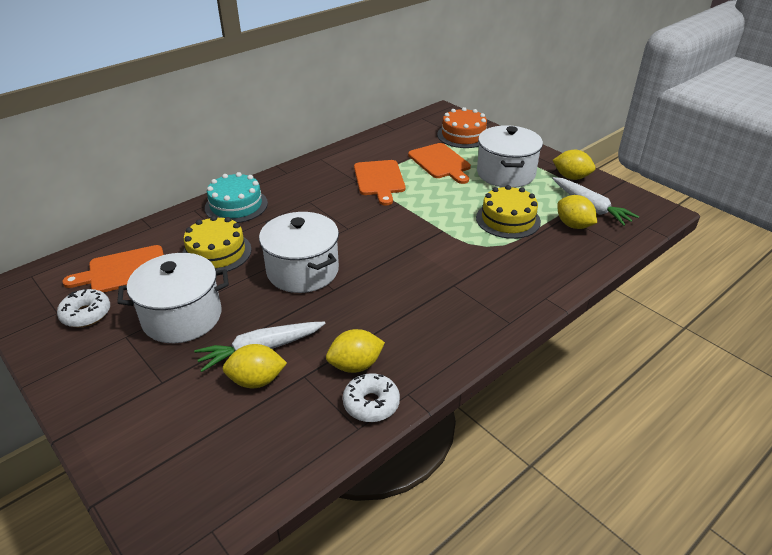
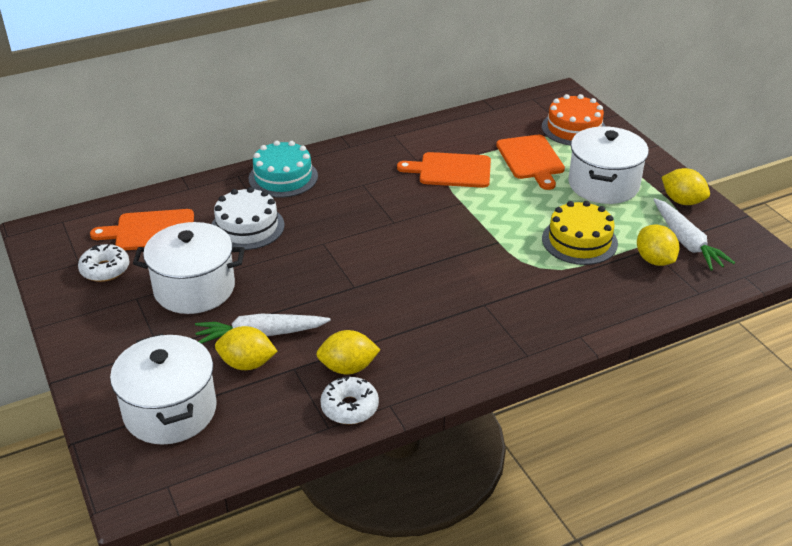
camera: 15 degrees right, 0 degrees up
(216, 252) = (247, 227): yellow cake -> white cake
(302, 271) = (329, 261): white pot -> white pot (170, 411)
(379, 180) = (451, 170): orange cutting board -> orange cutting board turned 90 degrees clockwise

